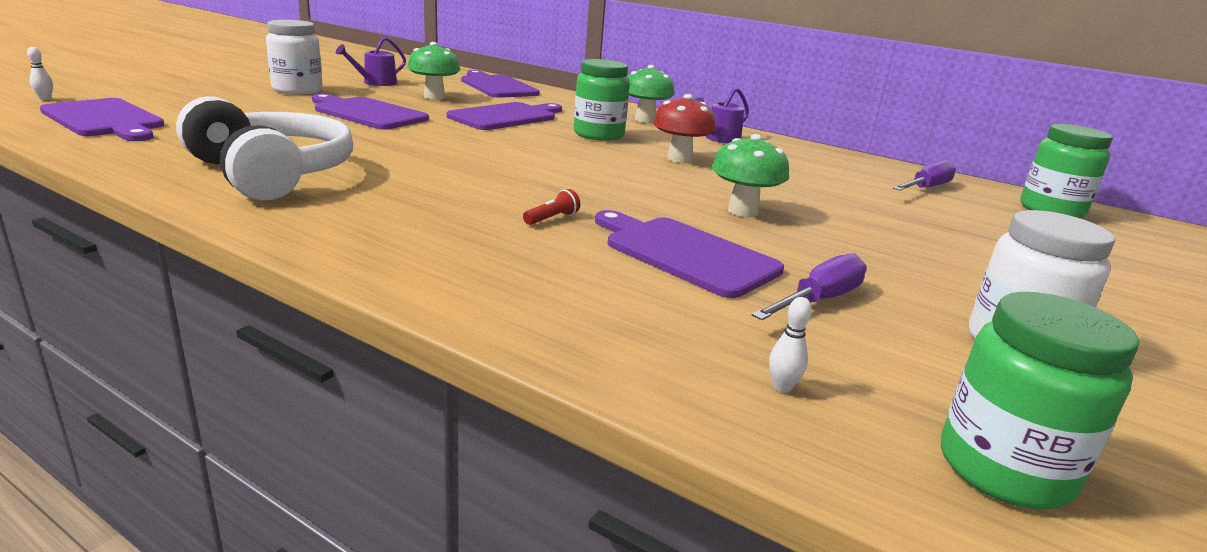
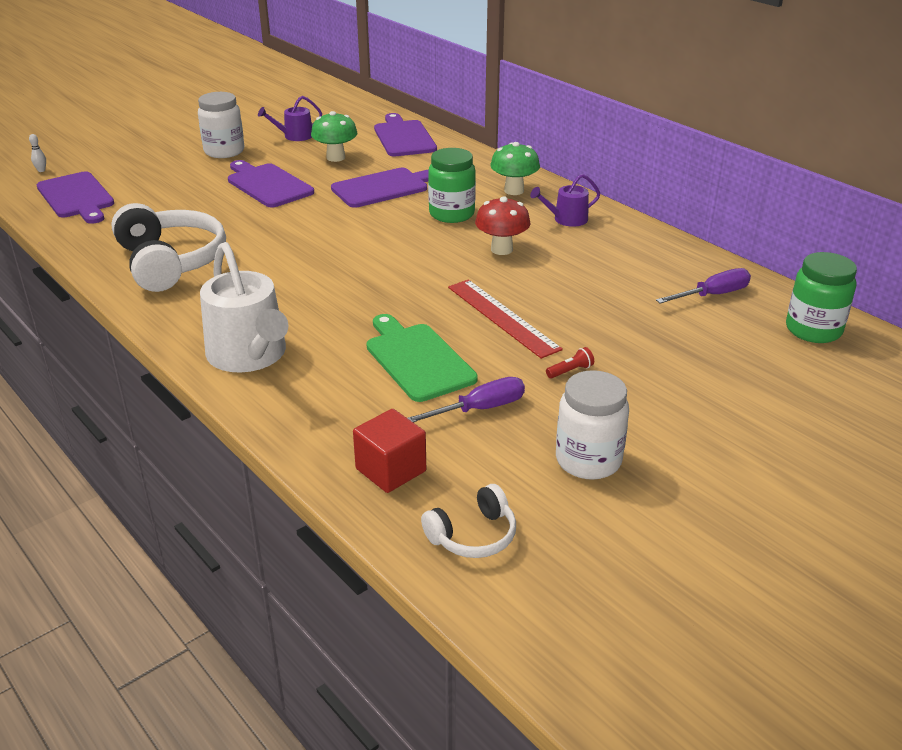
camera: 20 degrees right, 10 degrees up
(448, 261) = (250, 355): none -> white watering can
(552, 219) = (343, 318): red flashlight -> red flashlight (570, 371)
(685, 254) = (417, 359): purple cutting board -> green cutting board
(742, 211) = (502, 317): green mushroom -> red ruler
(782, 387) = (391, 470): white bowling pin -> red cube
(1004, 469) = (473, 536): green jar -> white headphones

